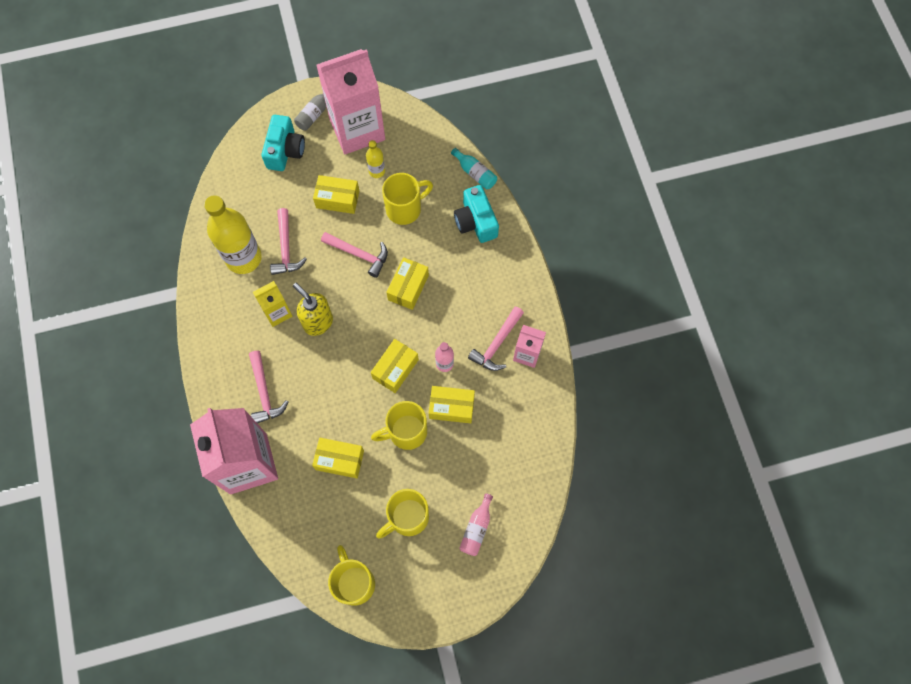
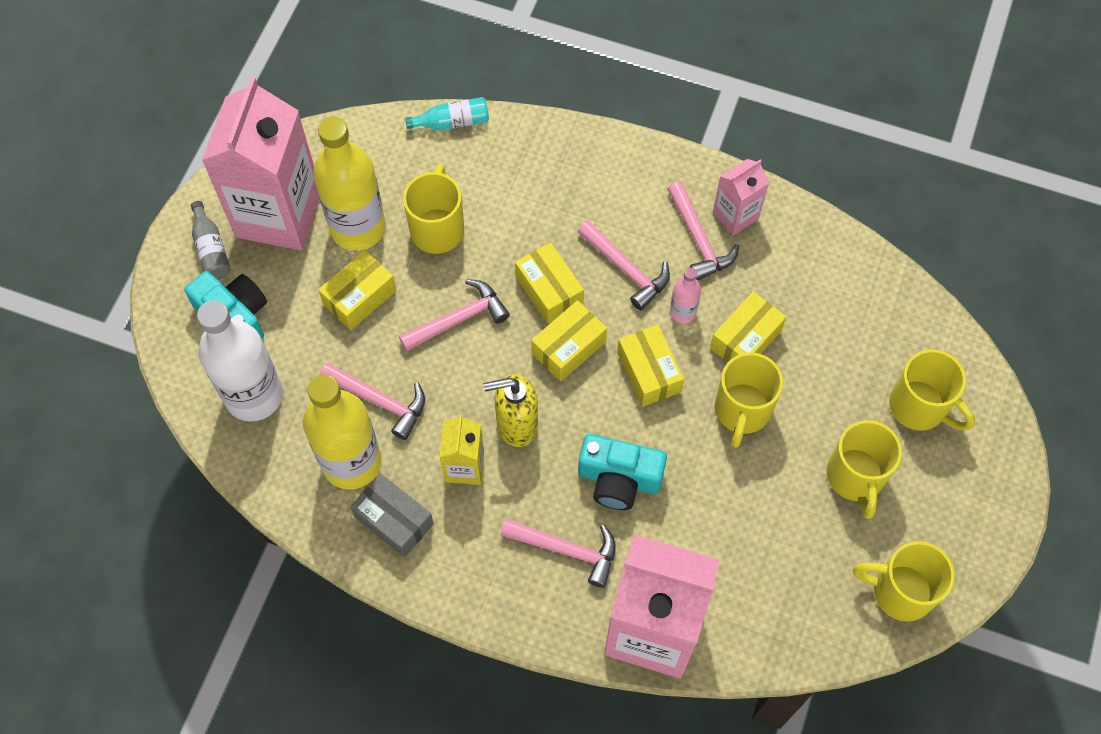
camera: 55 degrees left, 5 degrees down
(225, 299) = (394, 520): none -> grey box
(249, 189) = (254, 395): none -> white bottle
(339, 460) = (725, 512): yellow box -> yellow box (568, 348)
(377, 171) = (358, 228): yellow bottle -> yellow bottle, size x2.15
(450, 318) = (626, 269): none -> pink hammer
(476, 222) = (519, 162): turquoise camera -> turquoise camera (619, 479)
(476, 528) = (920, 407): pink bottle -> yellow mug

